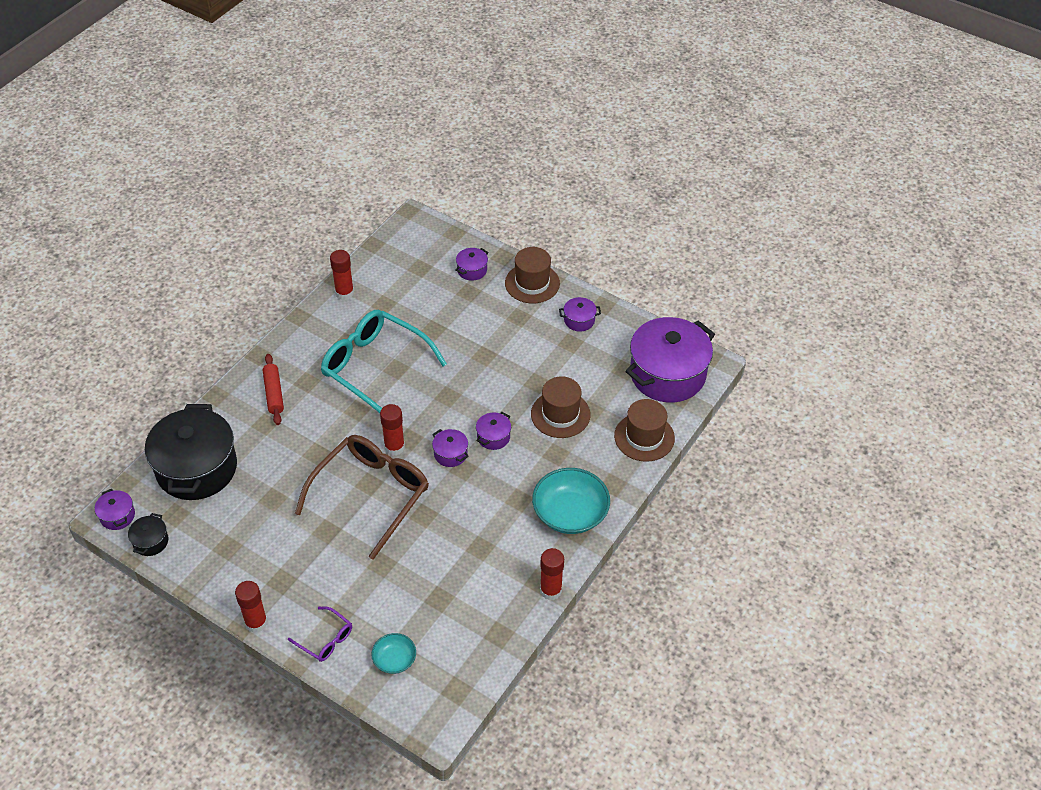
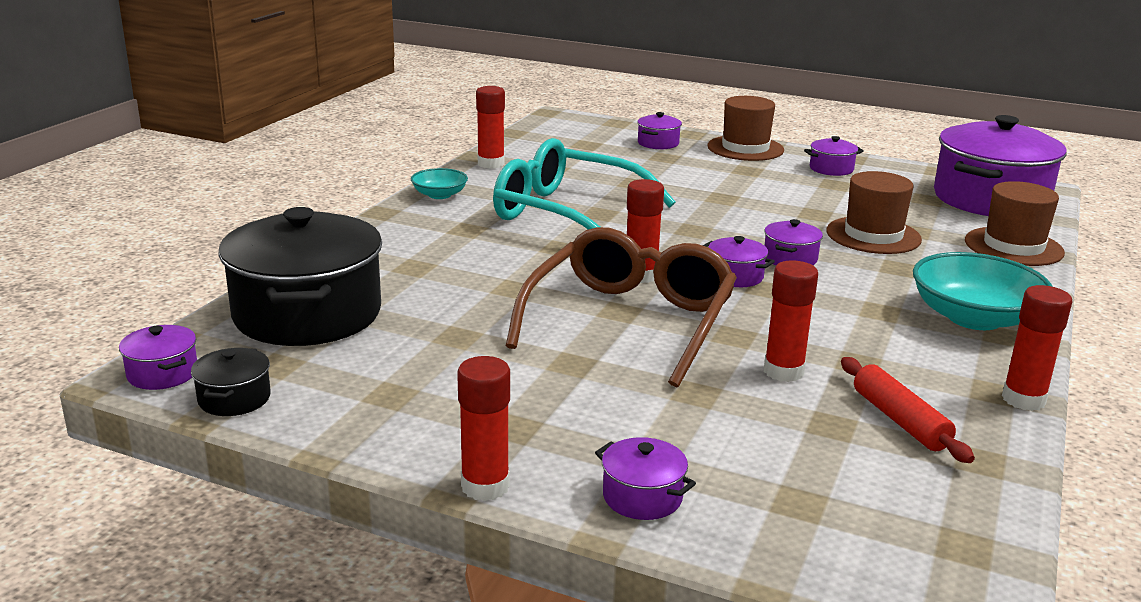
camera: 10 degrees left, 25 degrees down
(274, 393) = (418, 241): red rolling pin -> red rolling pin (899, 420)
(325, 639) = (642, 497): purple glasses -> purple pot
(394, 659) = (803, 513): turquoise bowl -> turquoise bowl (439, 195)
(435, 551) = (783, 371): none -> red glue stick

